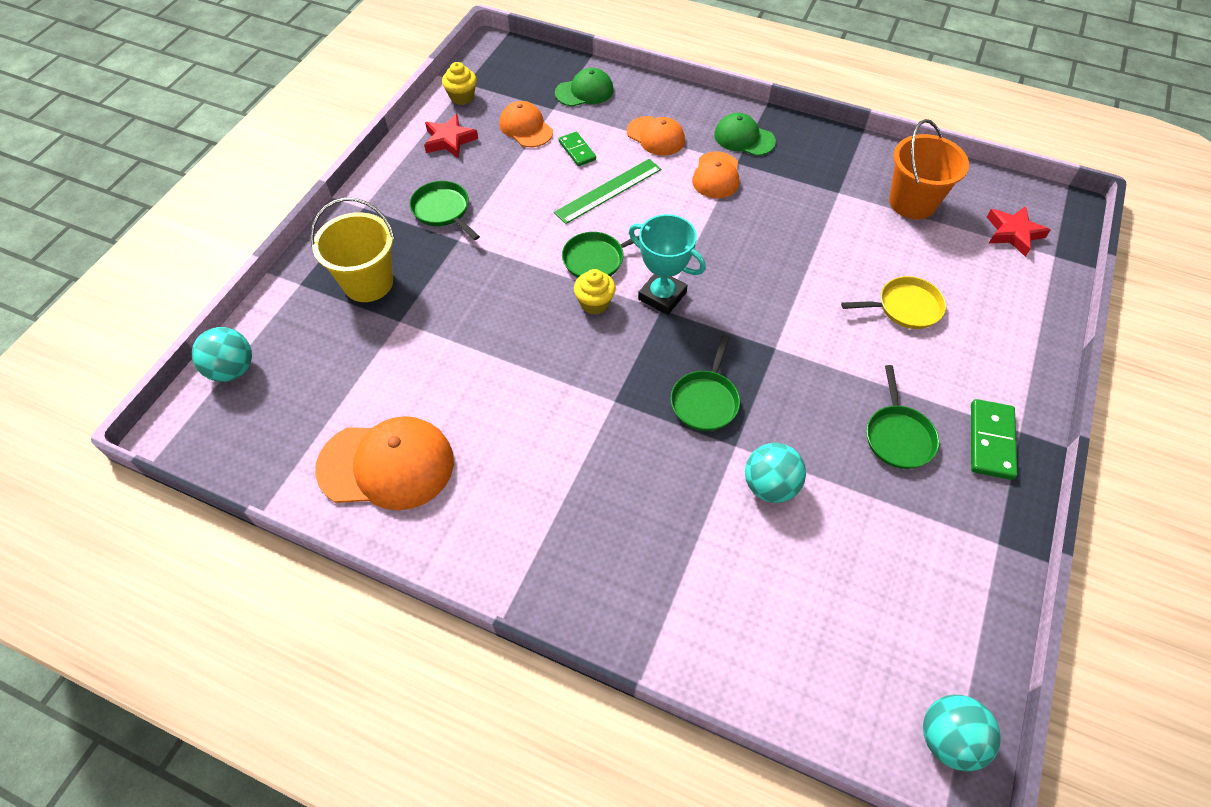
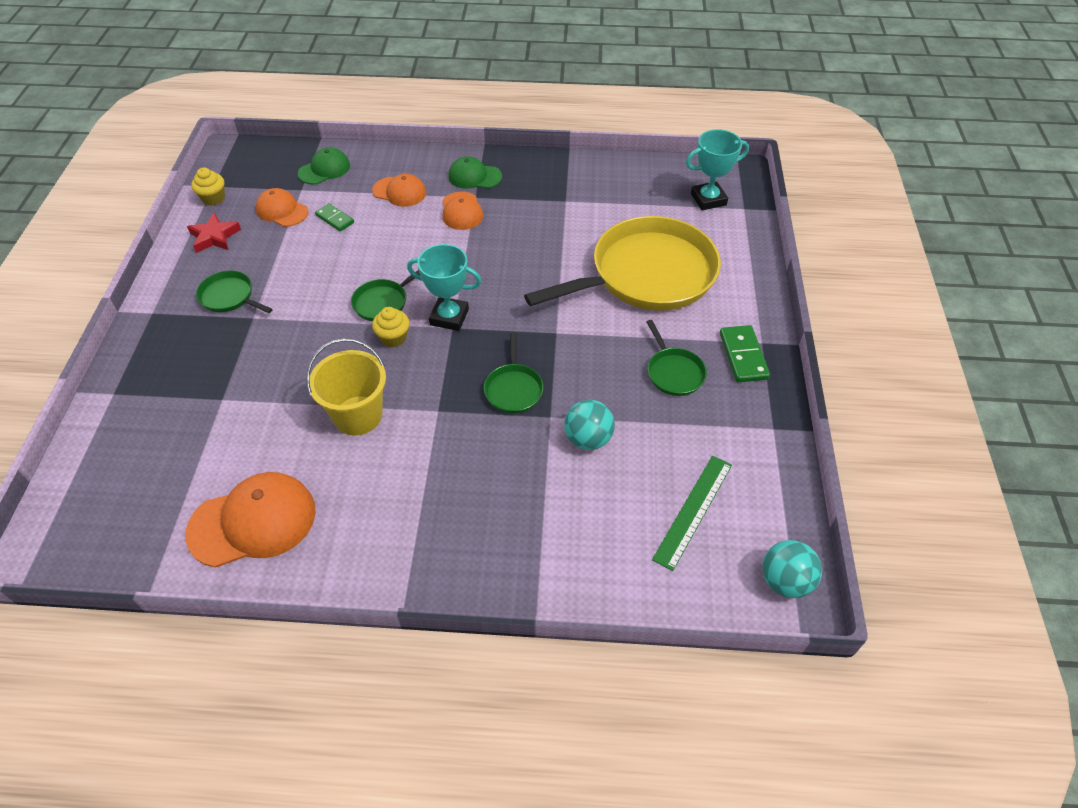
camera: 20 degrees left, 5 degrees down
(232, 370) = (72, 485): turquoise ball -> none
(368, 283) = (180, 375): yellow bucket -> yellow bucket (358, 415)
(608, 190) = (373, 245): green ruler -> green ruler (693, 510)
(905, 307) = (646, 275): yellow pan -> yellow pan, size x2.35
(912, 202) = (625, 195): orange bucket -> none
(1013, 233) = (708, 199): red star -> turquoise trophy

